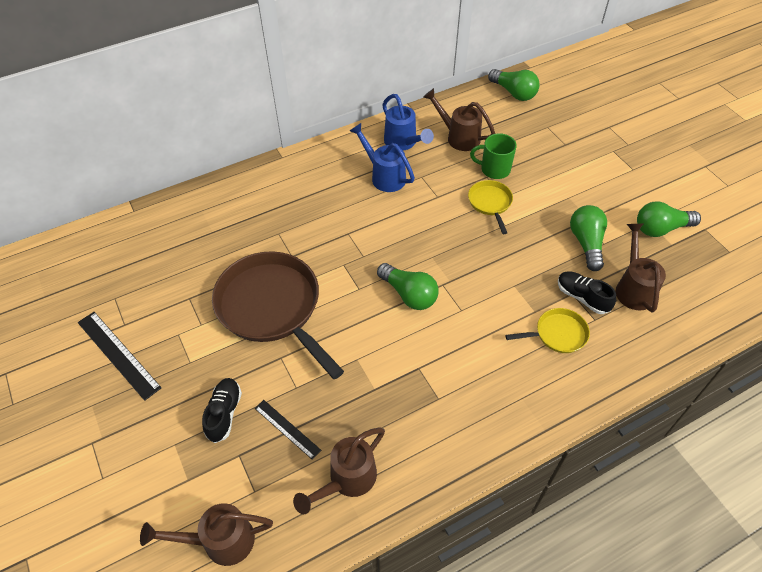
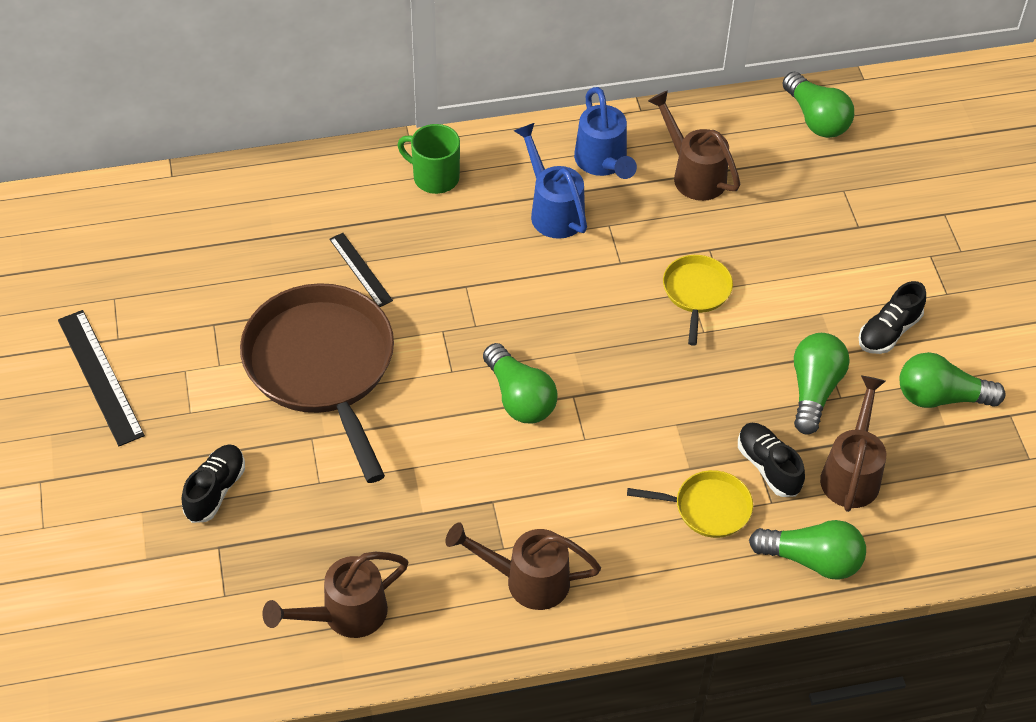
camera: 15 degrees right, 0 degrees up
(220, 541) = (165, 640): brown watering can -> brown watering can (526, 580)
(287, 429) = (290, 532): black ruler -> black ruler (360, 269)
(494, 169) = (726, 240): green mug -> green mug (435, 177)
(612, 198) = (889, 331): none -> black shoe
(637, 350) = (812, 560): none -> green light bulb

